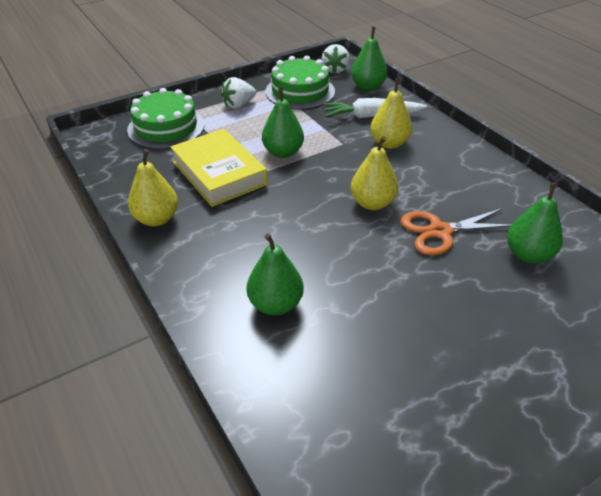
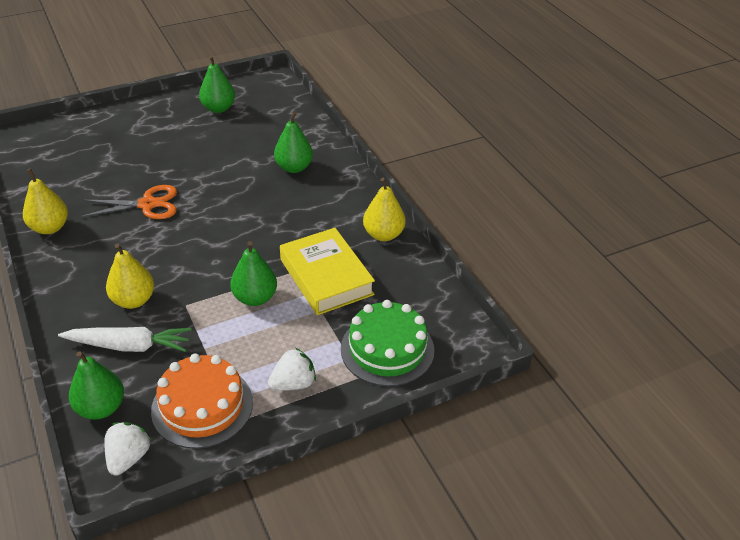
camera: 175 degrees left, 0 degrees up
(300, 91) = (202, 406): green cake -> orange cake
(372, 203) = (190, 233): yellow pear -> yellow pear (50, 228)
(528, 255) = (94, 182): green pear -> green pear (218, 108)

